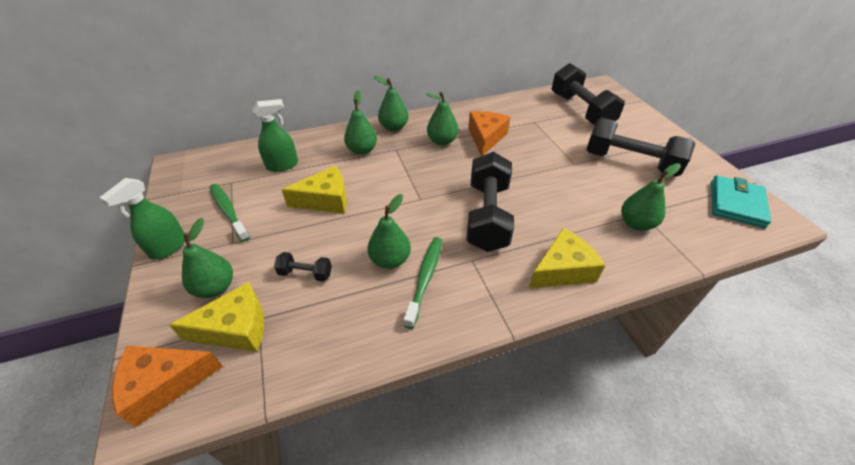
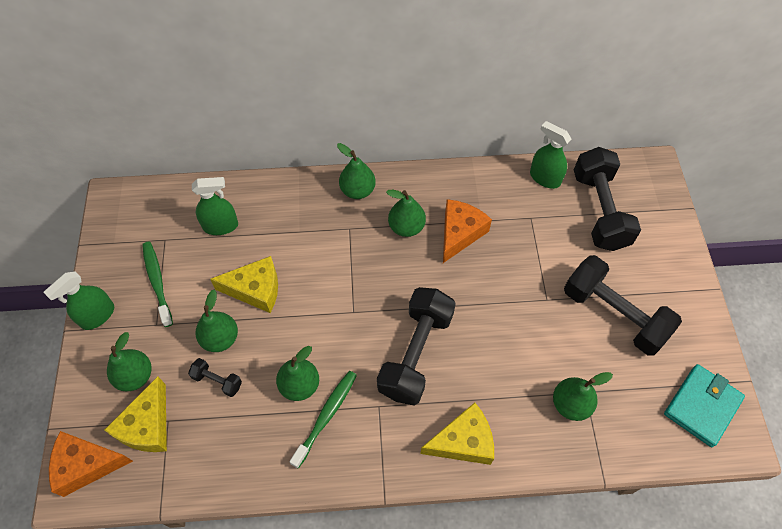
camera: 15 degrees right, 15 degrees up
(236, 328) = (147, 426): yellow cheese -> yellow cheese turned 105 degrees clockwise
(362, 150) = (311, 221): green pear -> green pear (220, 338)
(532, 101) = (545, 178): none -> green spray bottle

